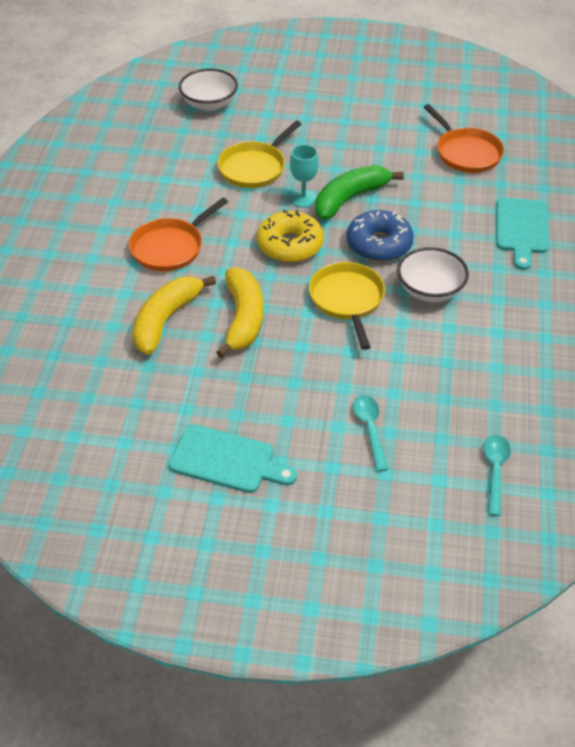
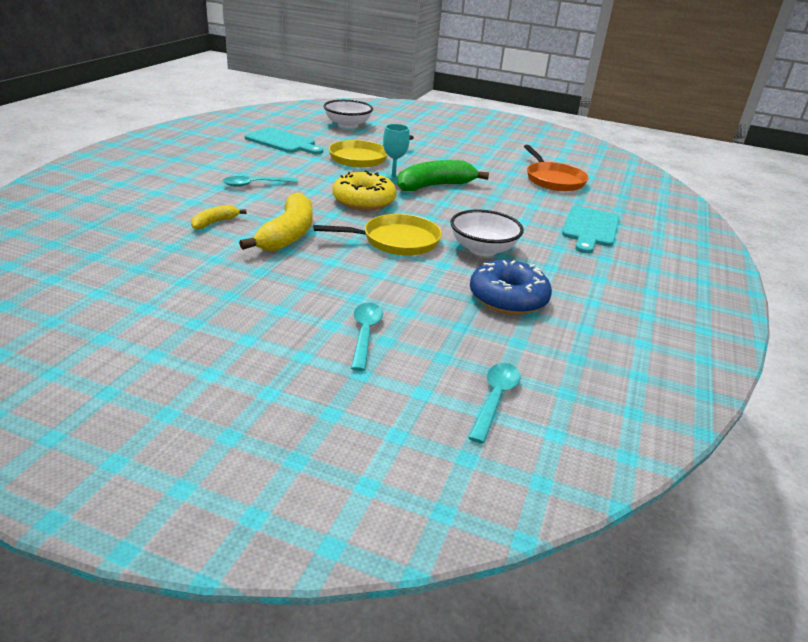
camera: 10 degrees right, 15 degrees down
(166, 320) = (214, 222): yellow banana -> yellow banana, size x0.51
(170, 248) = (255, 184): orange pan -> turquoise spoon
(227, 460) = (191, 327): turquoise cutting board -> turquoise cutting board (283, 142)
(347, 300) = (397, 241): yellow pan -> yellow pan turned 75 degrees clockwise
(379, 244) = (447, 214): blue donut -> blue donut (508, 298)

